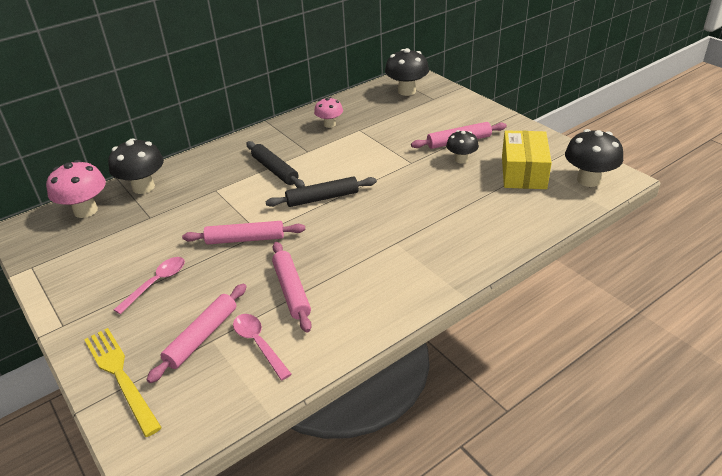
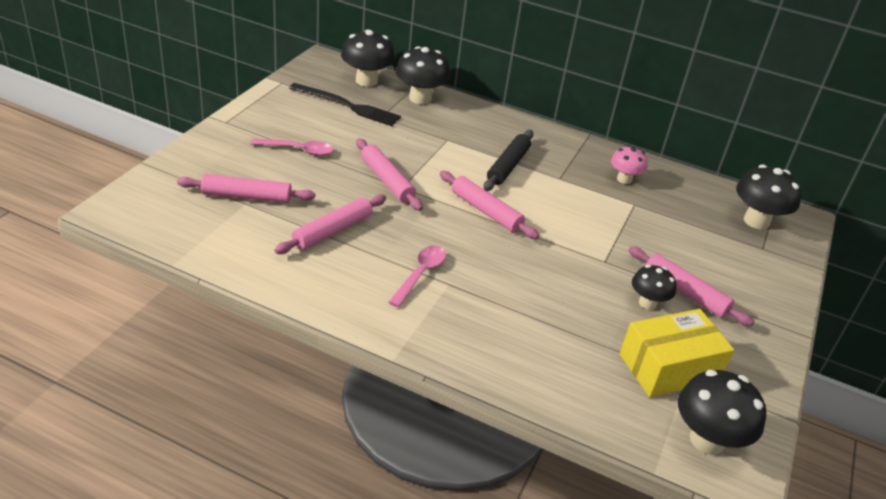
camera: 55 degrees right, 0 degrees up
(86, 210) = (366, 81): pink mushroom -> black mushroom
(114, 233) = (348, 106): none -> black fork
(120, 376) = (185, 169): yellow fork -> none
(258, 344) = (254, 231): pink spoon -> pink spoon (420, 274)
(322, 198) = (486, 211): black rolling pin -> pink rolling pin

